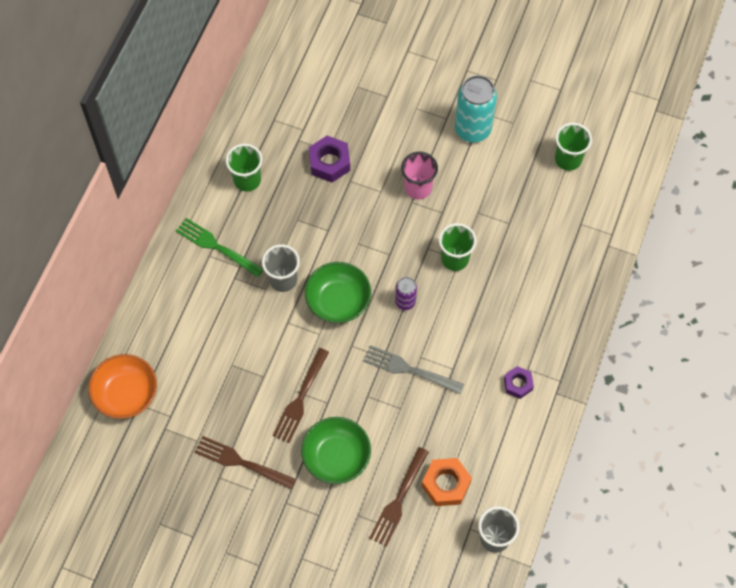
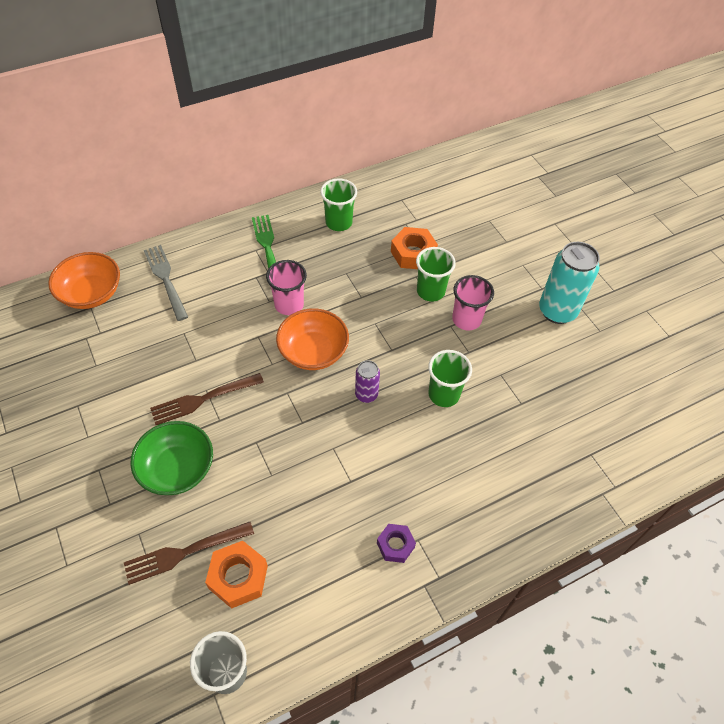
camera: 40 degrees right, 10 degrees down
(241, 462) = (105, 408): brown fork -> none
(283, 280) = (289, 305): grey cup -> pink cup
(329, 162) = (413, 253): purple nut -> orange nut
(338, 301) = (313, 352): green bowl -> orange bowl
(409, 369) = (313, 450): grey fork -> grey fork (166, 279)
(568, 159) = (627, 393): green cup -> green cup (430, 291)

